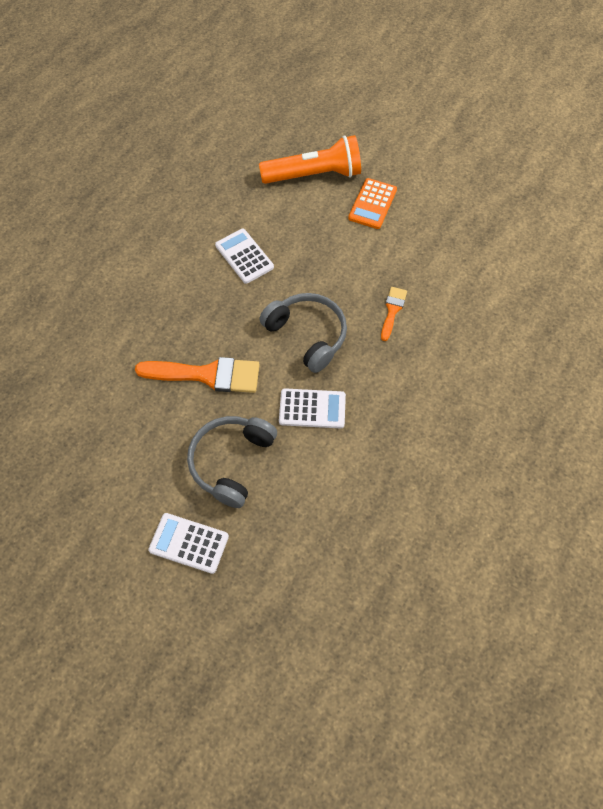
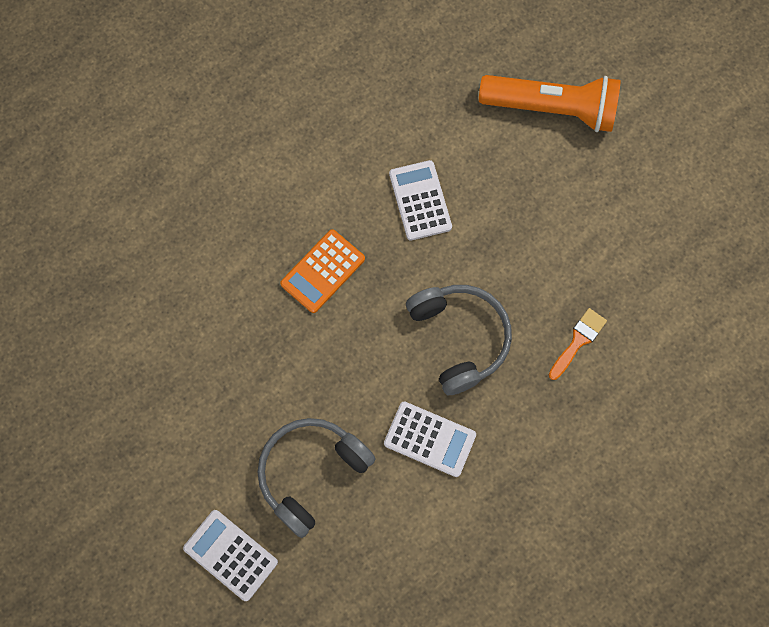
camera: 20 degrees right, 10 degrees up
(207, 375) = (320, 349): orange brush -> none
(372, 204) = (611, 178): orange calculator -> orange calculator (323, 271)

